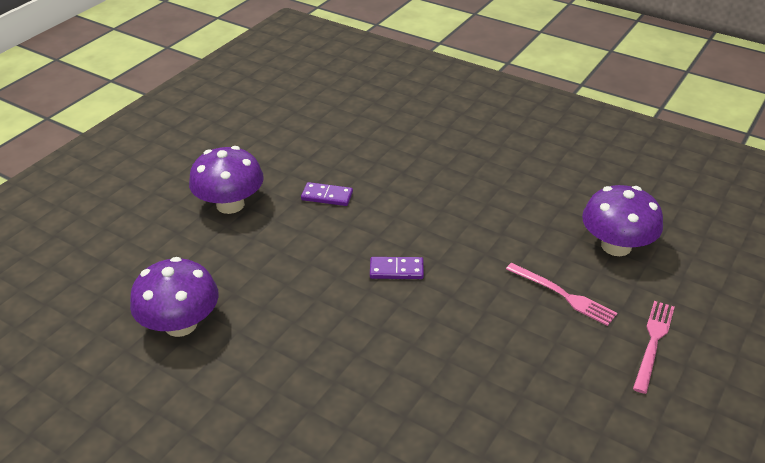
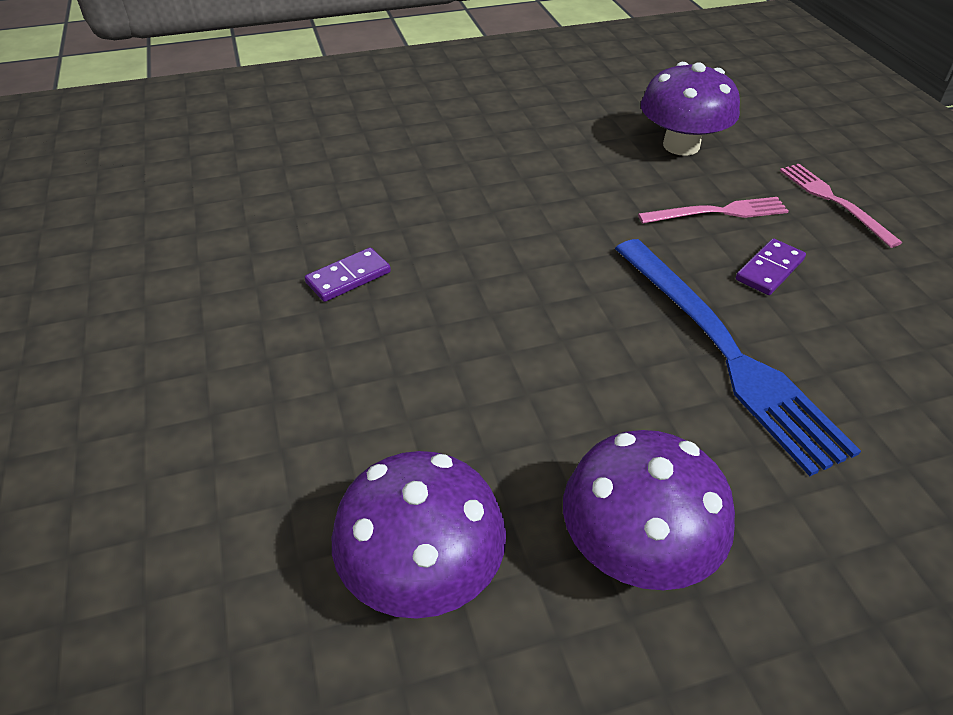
camera: 50 degrees left, 5 degrees up
(230, 204) = (235, 372): purple mushroom -> purple mushroom (636, 548)
(396, 270) = (553, 298): purple domino -> purple domino (769, 270)
(431, 356) = (725, 352): none -> blue fork

